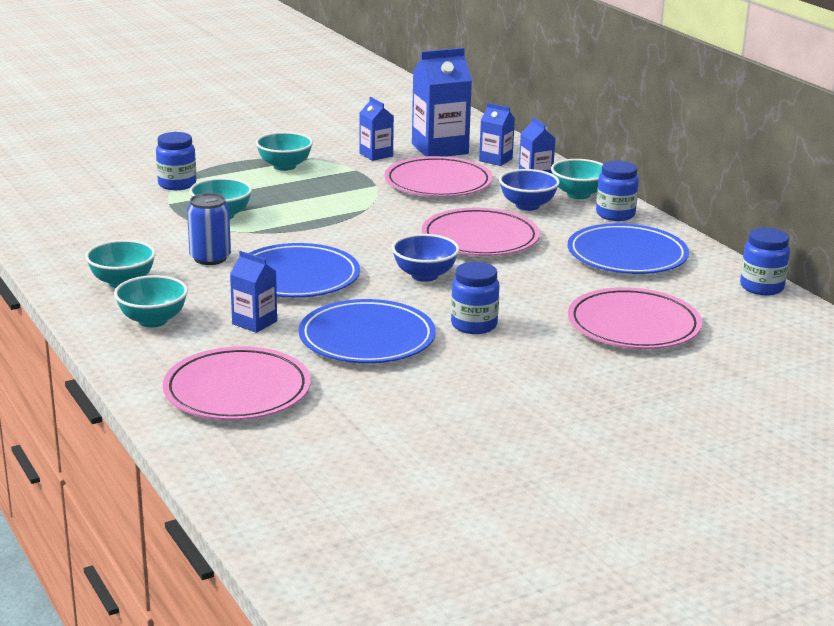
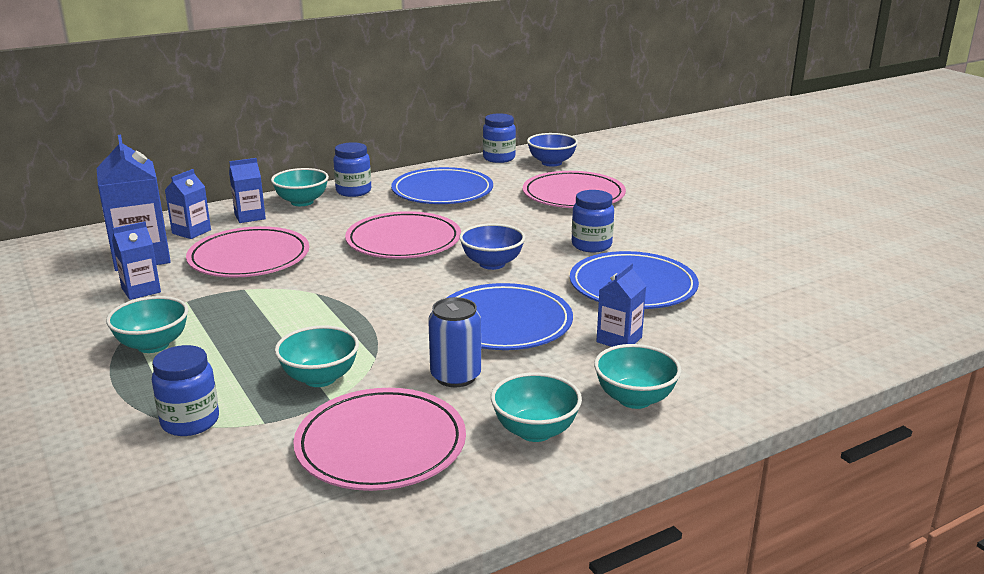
camera: 90 degrees left, 0 degrees up
(237, 390) = (764, 340): pink plate -> pink plate (381, 445)
(527, 206) = (325, 221): blue bowl -> blue bowl (551, 163)

